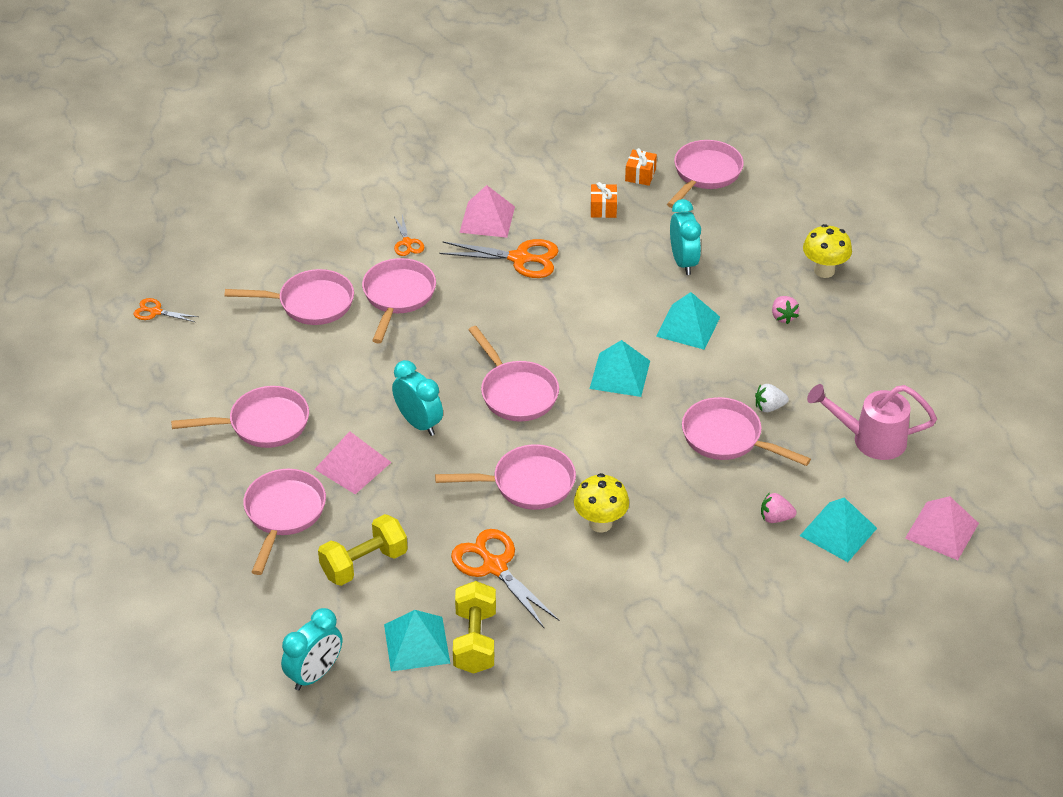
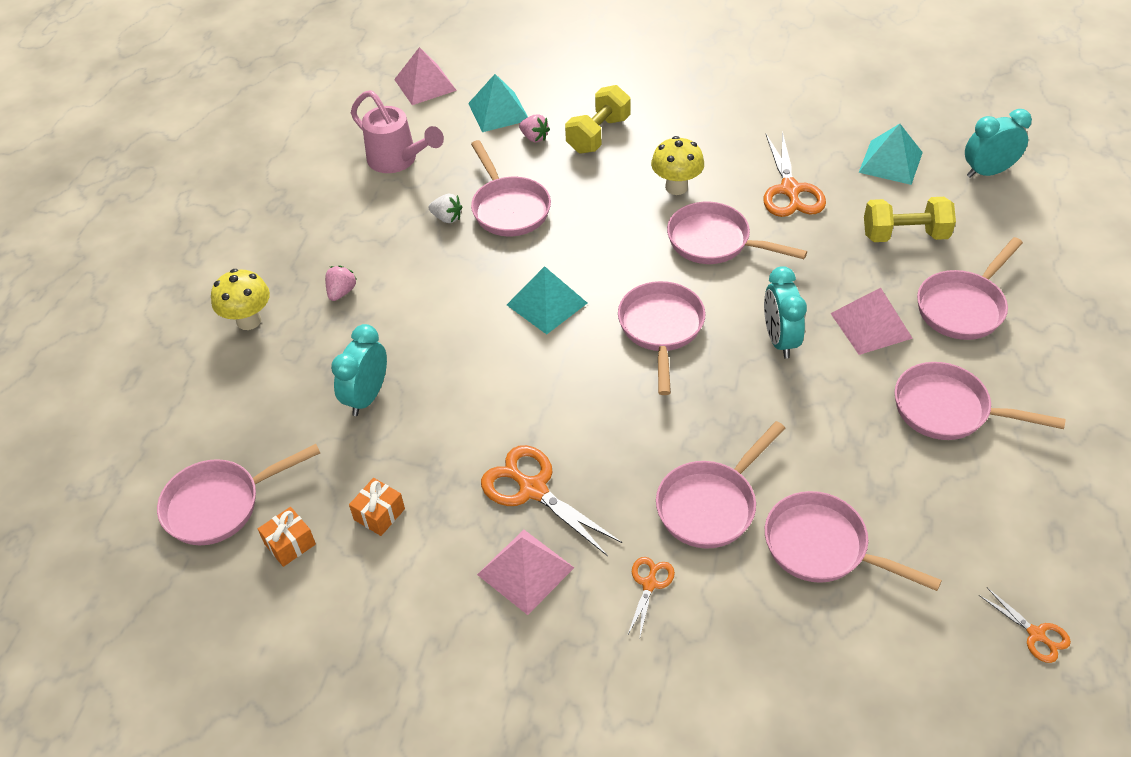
camera: 145 degrees left, 5 degrees up
(475, 641) = (841, 147): yellow dumbbell -> yellow dumbbell (598, 135)
(688, 326) = (436, 323): turquoise pyramid -> none

